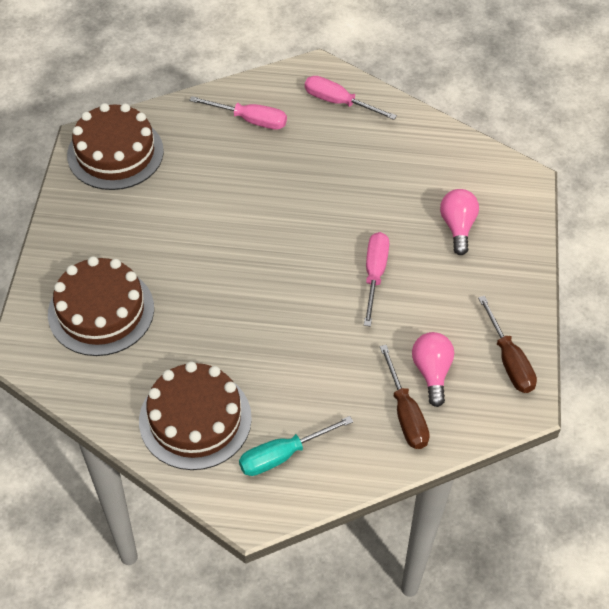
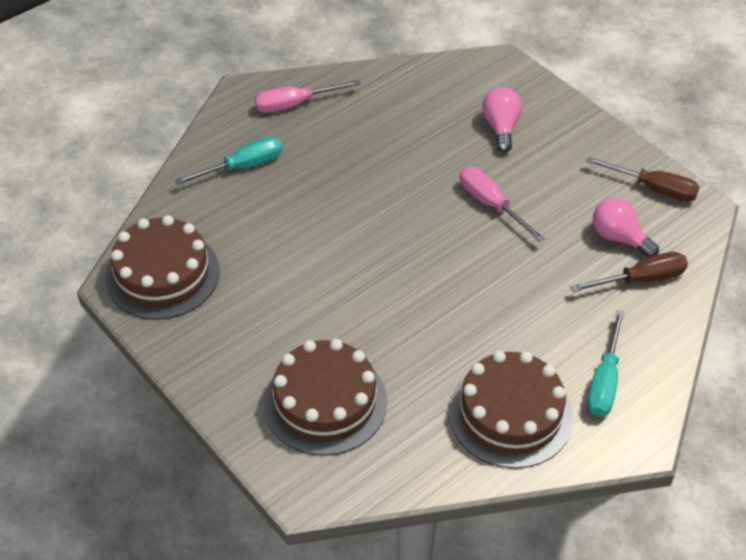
camera: 45 degrees left, 5 degrees down
(250, 120) = (242, 166): pink screwdriver -> turquoise screwdriver
(405, 413) = (641, 279): brown screwdriver -> brown screwdriver turned 45 degrees counterclockwise
(457, 227) = (501, 128): pink light bulb -> pink light bulb turned 45 degrees clockwise

